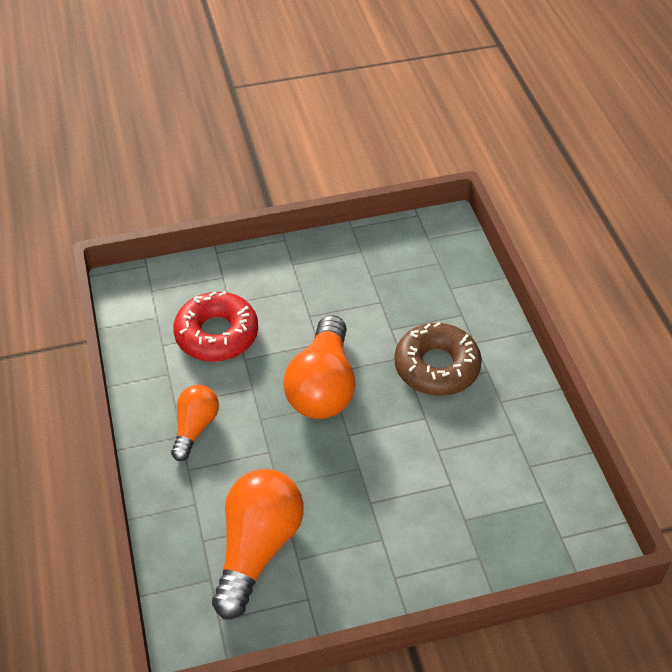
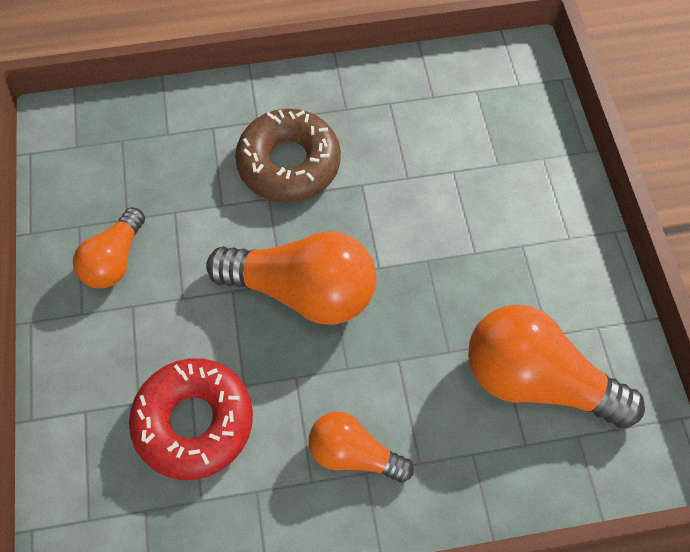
camera: 85 degrees left, 15 degrees up
(336, 274) = (115, 260): none -> orange light bulb

